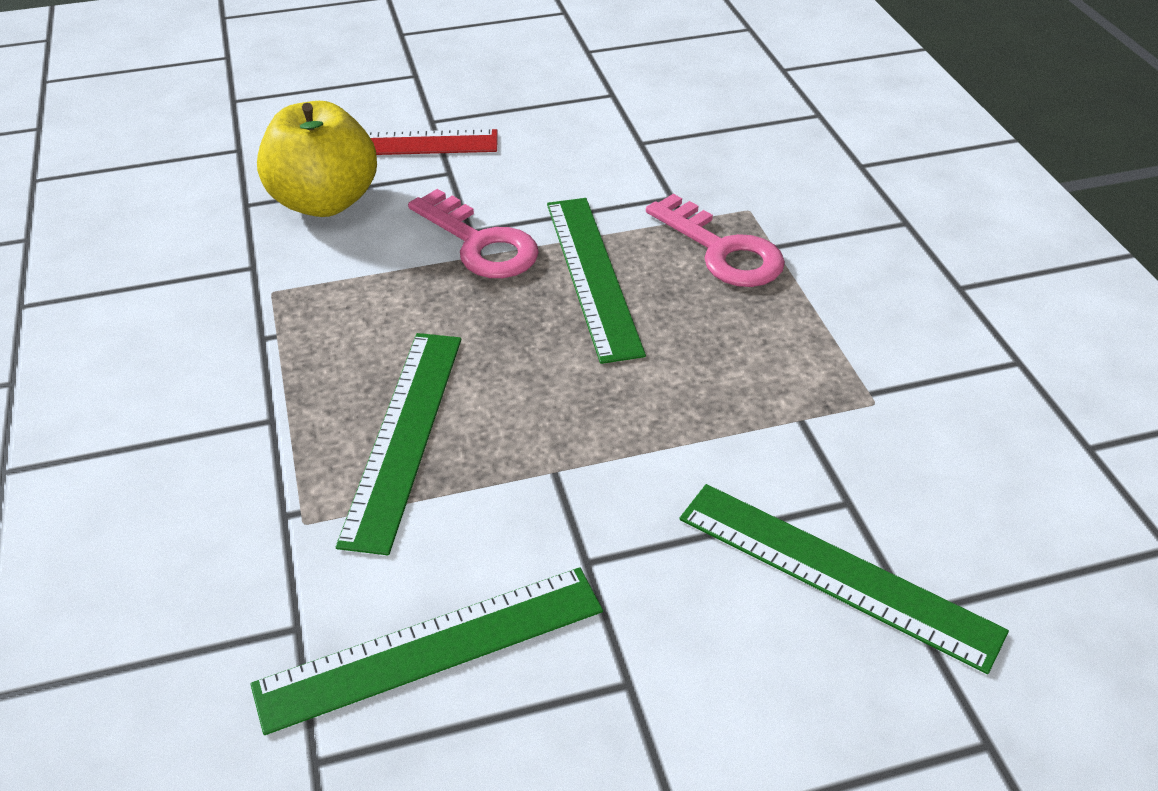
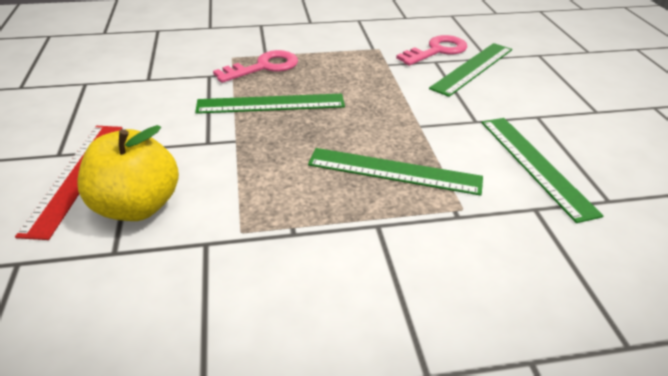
camera: 85 degrees left, 5 degrees down
(480, 243) = (224, 139): pink key -> pink key (437, 51)

